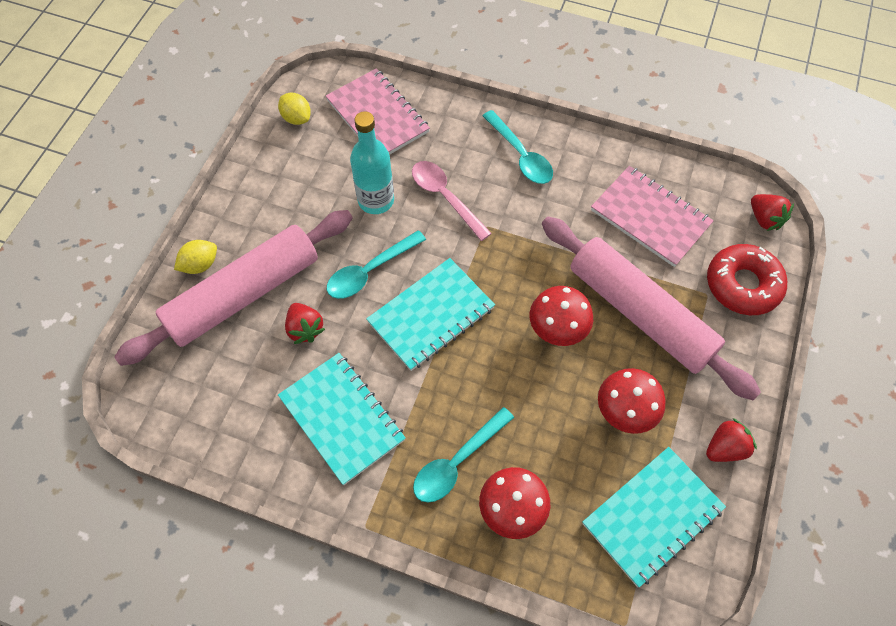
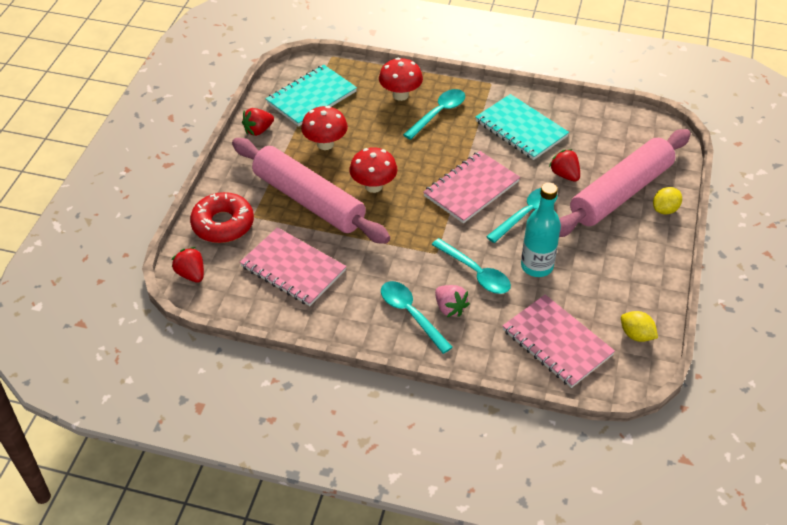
camera: 175 degrees right, 15 degrees down
(431, 315) = (471, 189): turquoise notebook -> pink notebook
(445, 197) = (475, 273): pink spoon -> turquoise spoon
(479, 159) = (450, 308): none -> pink strawberry

